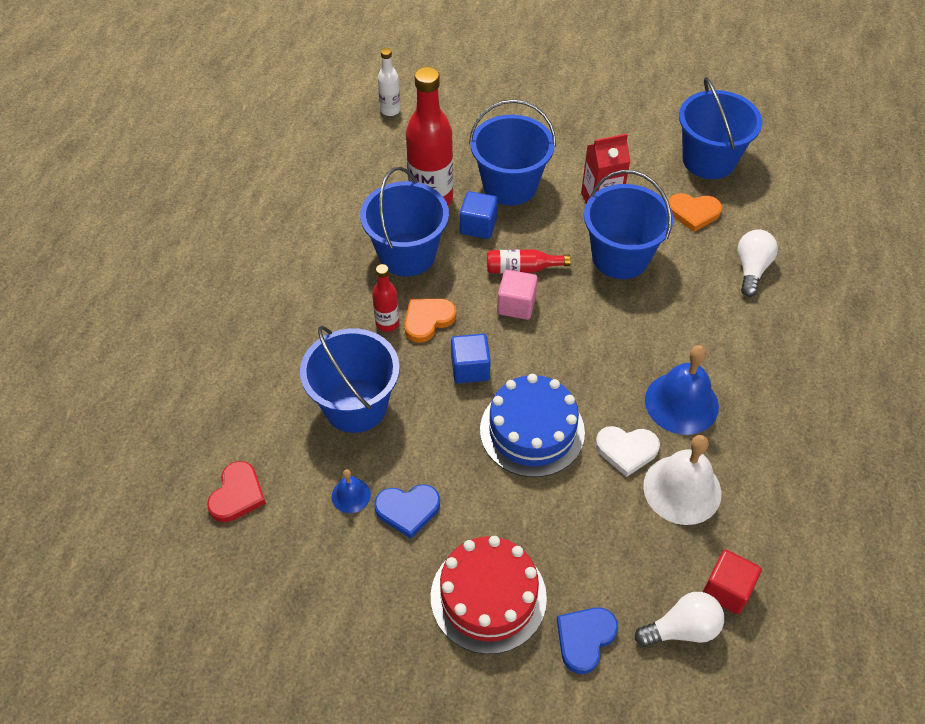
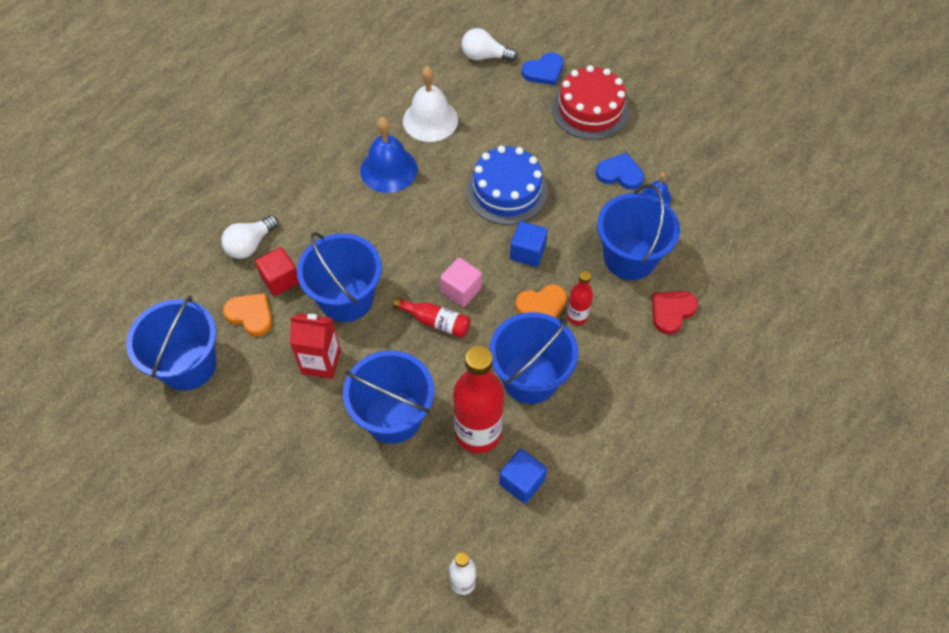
camera: 155 degrees left, 5 degrees up
(237, 494) = (738, 227): red heart -> red heart (671, 312)
(478, 226) = (450, 382): blue cube -> blue cube (522, 482)
(626, 450) = (449, 155): white heart -> none
(727, 589) = (444, 64): red cube -> red cube (280, 279)

